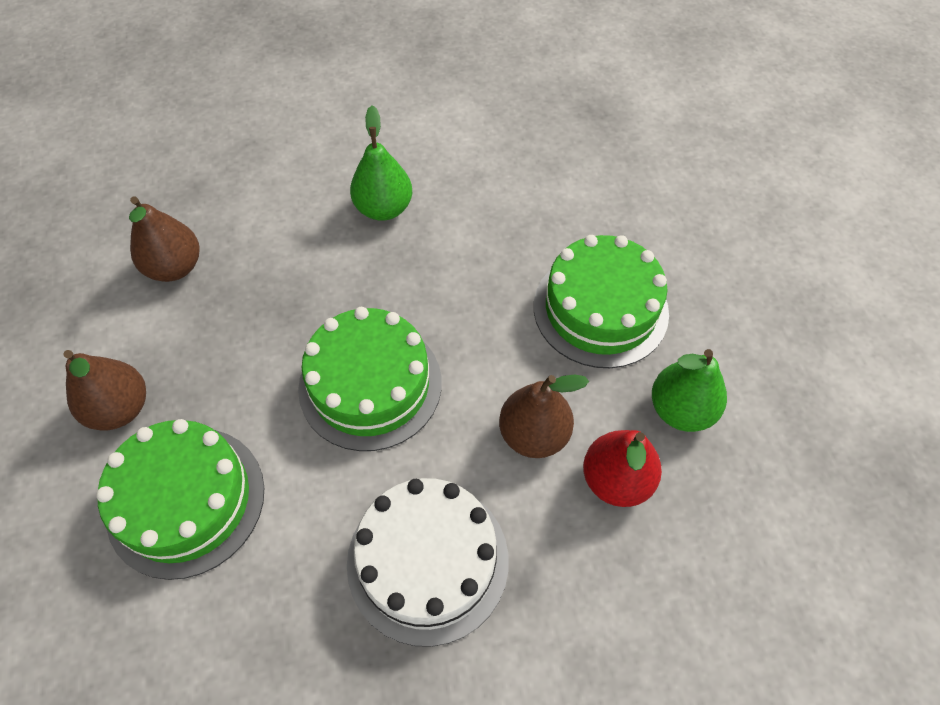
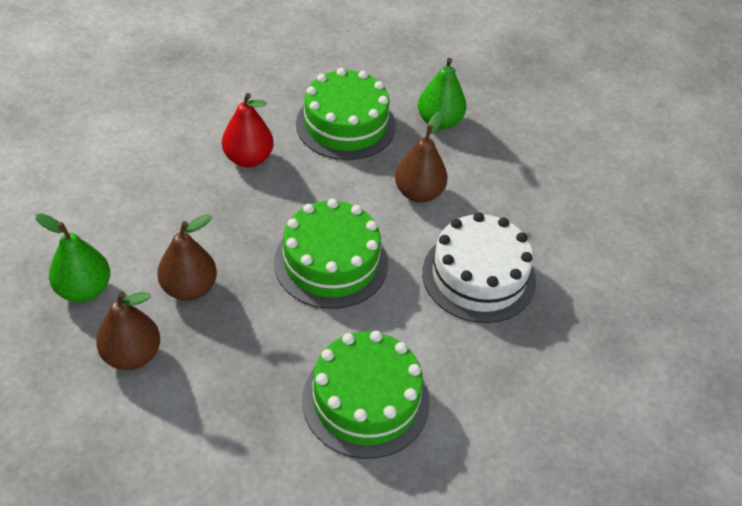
camera: 70 degrees left, 10 degrees down
(120, 408) = (256, 427): brown pear -> brown pear (189, 288)
(383, 208) = (173, 202): green pear -> green pear (84, 289)
(616, 480) = (470, 168): red pear -> red pear (248, 158)

